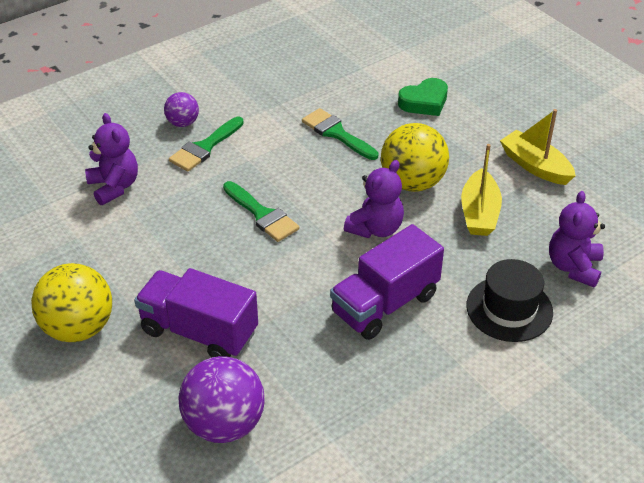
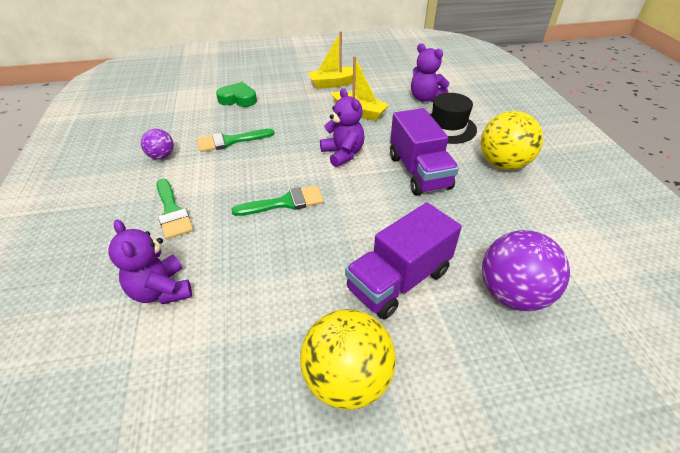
camera: 65 degrees left, 0 degrees up
(114, 187) = (161, 290): purple teddy bear -> purple teddy bear turned 120 degrees counterclockwise
(183, 123) = (124, 216): purple ball -> purple ball (161, 156)
(412, 182) = (311, 126): yellow ball -> yellow ball (503, 164)
(424, 102) = (238, 99): green heart -> green heart turned 75 degrees counterclockwise

